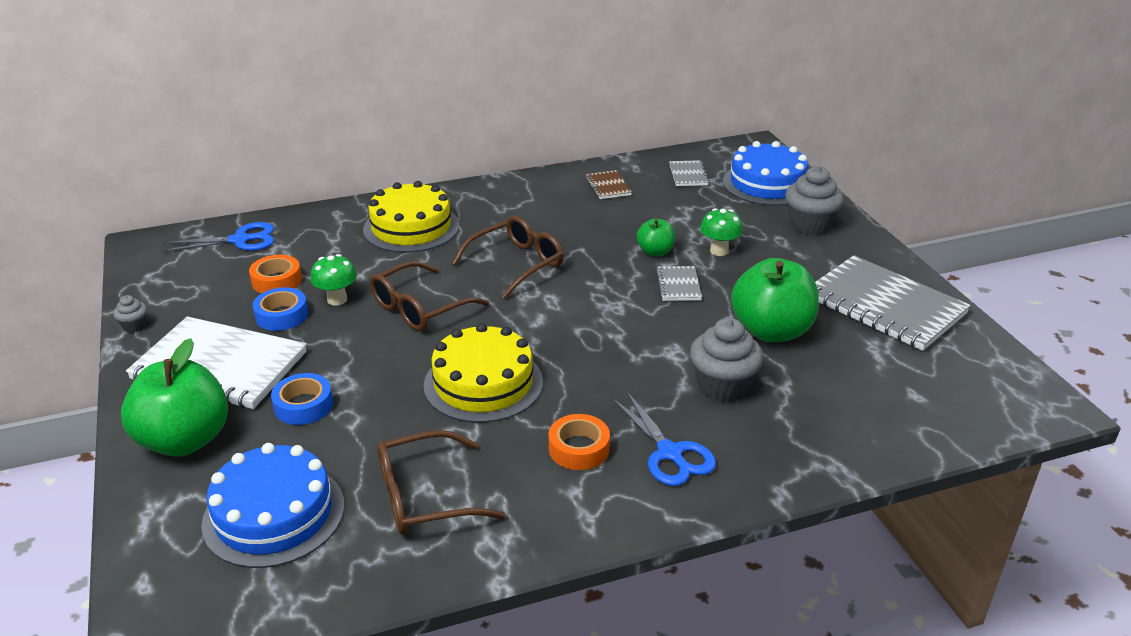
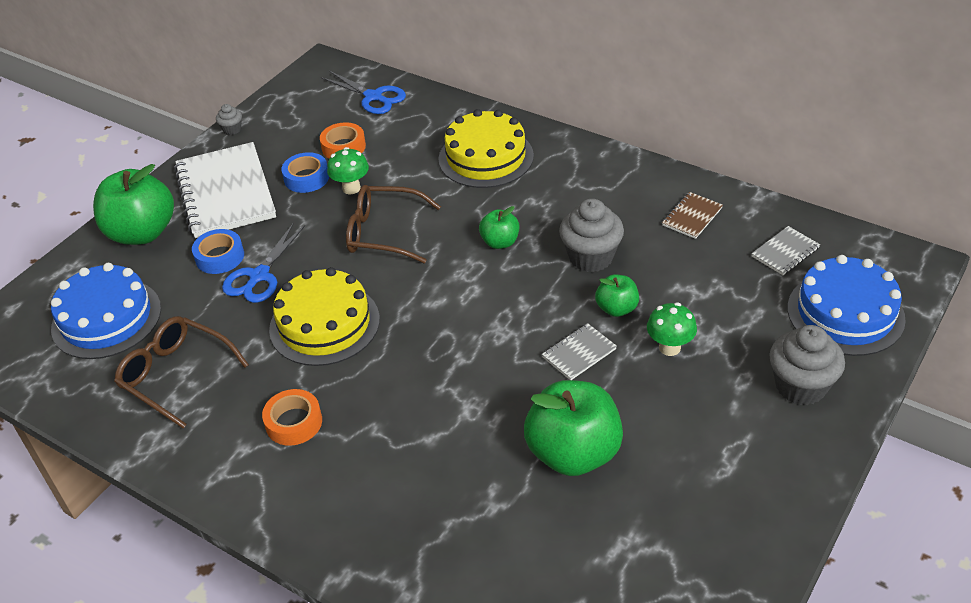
camera: 55 degrees right, 10 degrees up
(516, 264) = (500, 242): brown glasses -> green apple
(670, 453) = (334, 478): blue scissors -> blue scissors (259, 276)
(722, 387) = (453, 464): grey cupcake -> grey cupcake (591, 257)
(884, 306) = (711, 516): grey notebook -> none

